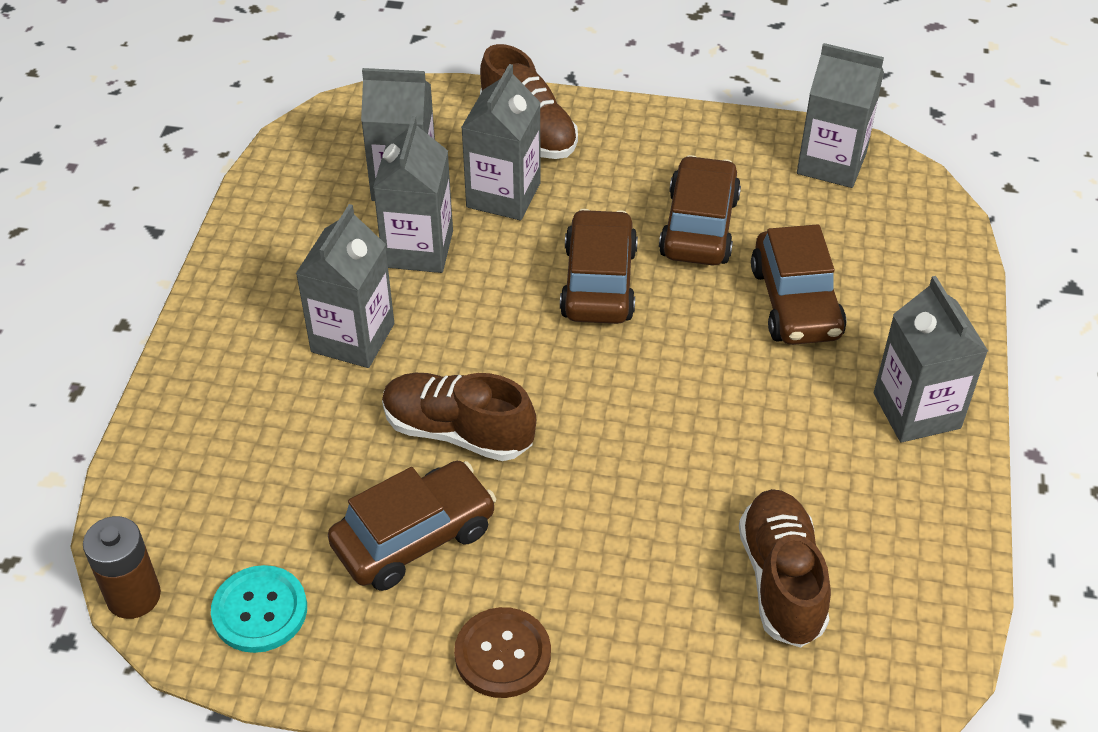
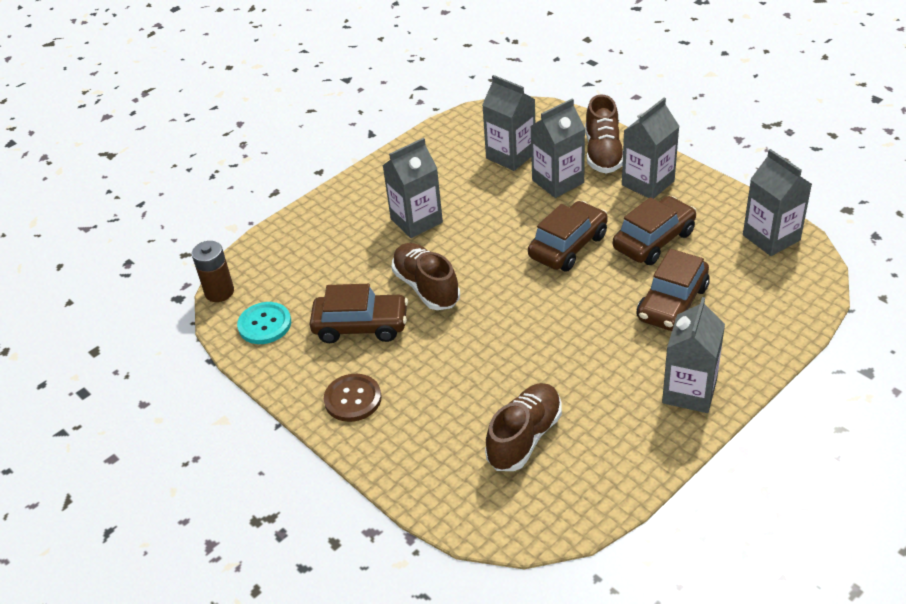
camera: 40 degrees right, 5 degrees down
(418, 249) = (488, 191): grey carton -> grey carton (648, 183)

